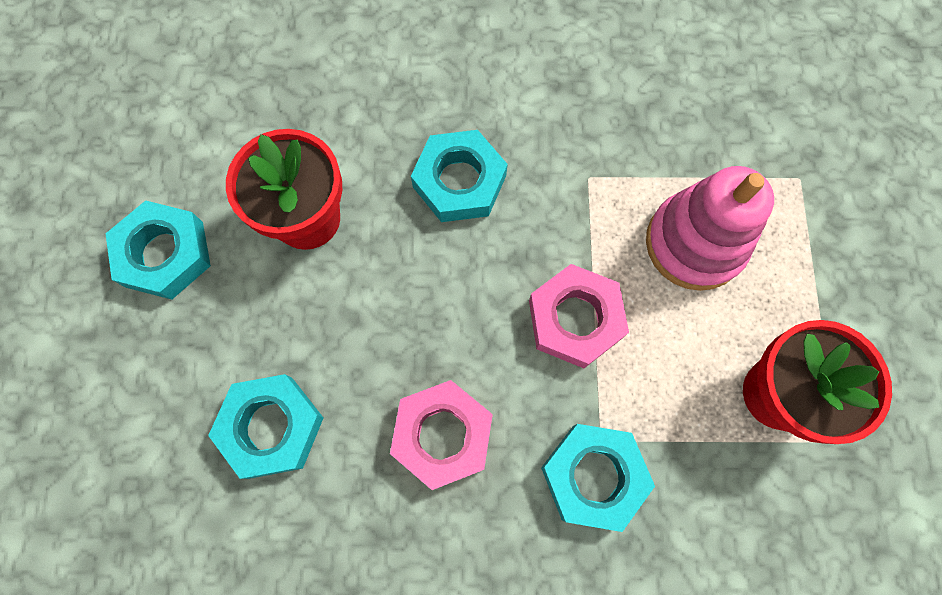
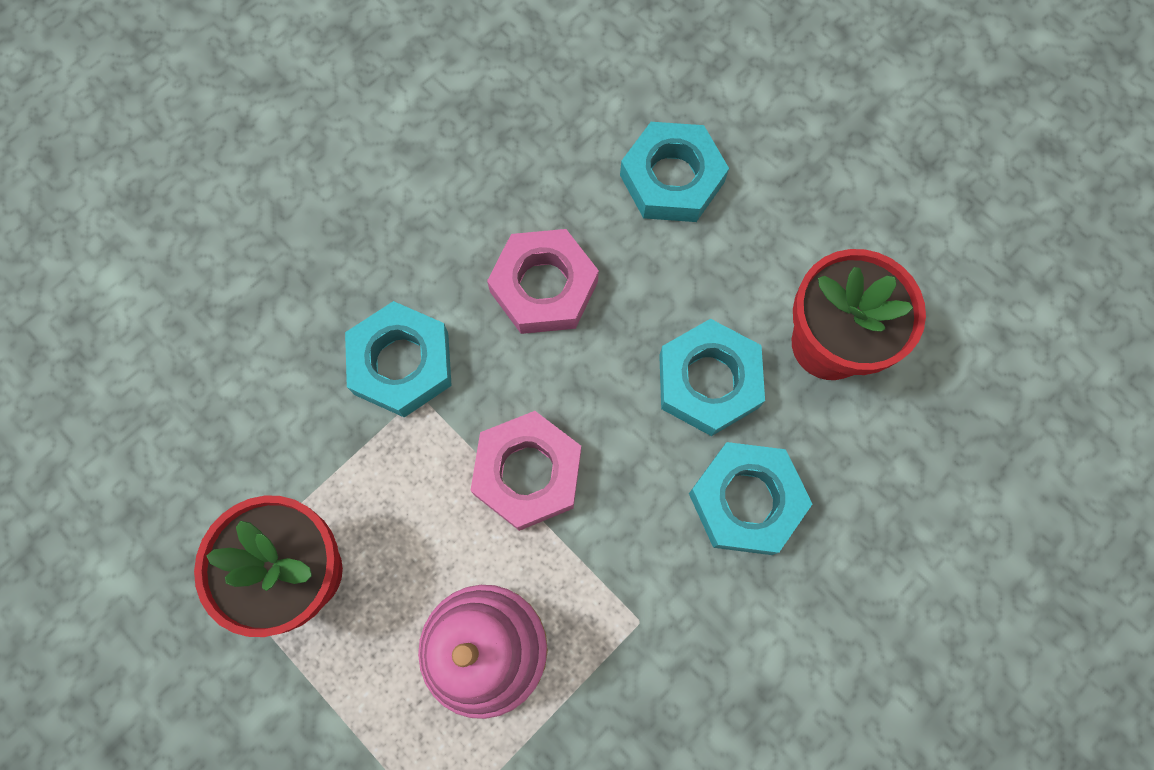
camera: 135 degrees right, 0 degrees up
(164, 254) = (897, 213): turquoise nut -> turquoise nut (708, 381)

